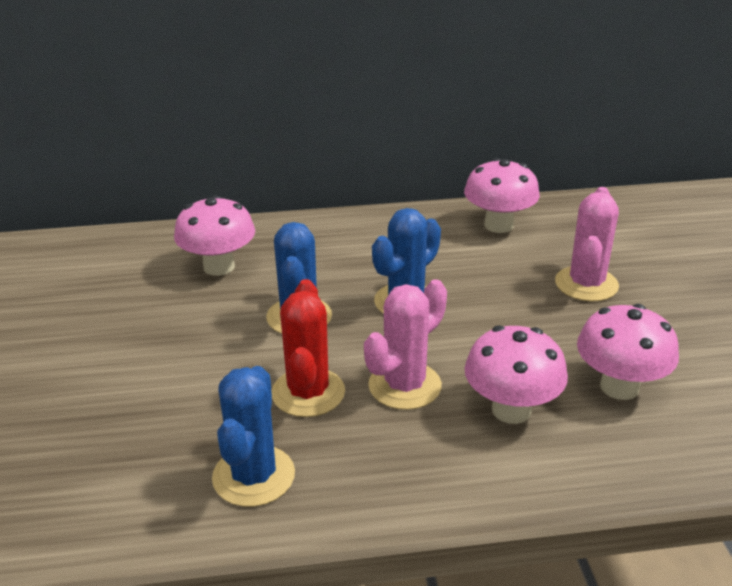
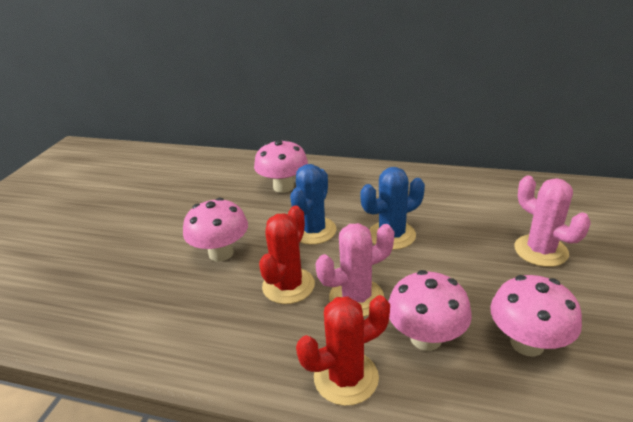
camera: 25 degrees right, 0 degrees up
(253, 476) = (220, 336): blue cactus -> none
(444, 477) = (346, 377): none -> red cactus
(498, 225) = (491, 192): pink mushroom -> pink mushroom (221, 253)
(586, 284) = (540, 251): pink cactus -> pink cactus turned 75 degrees counterclockwise

